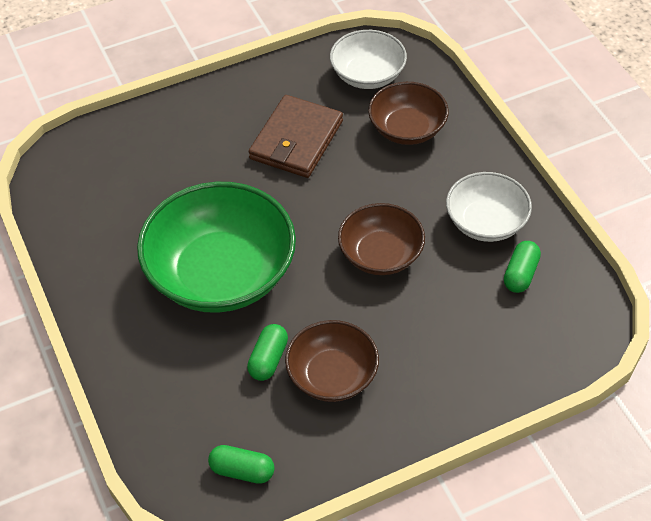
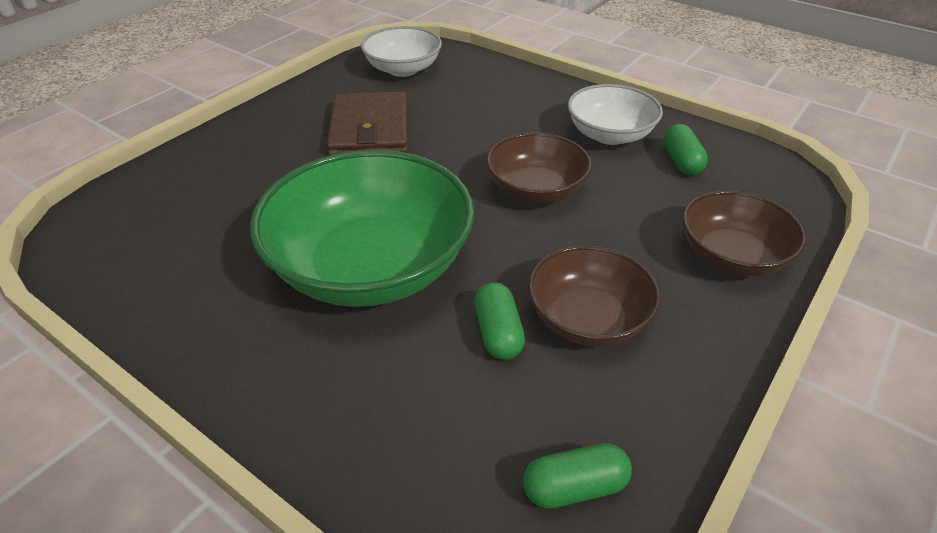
camera: 30 degrees left, 10 degrees down
(407, 129) = (473, 93): brown bowl -> brown bowl (732, 256)

